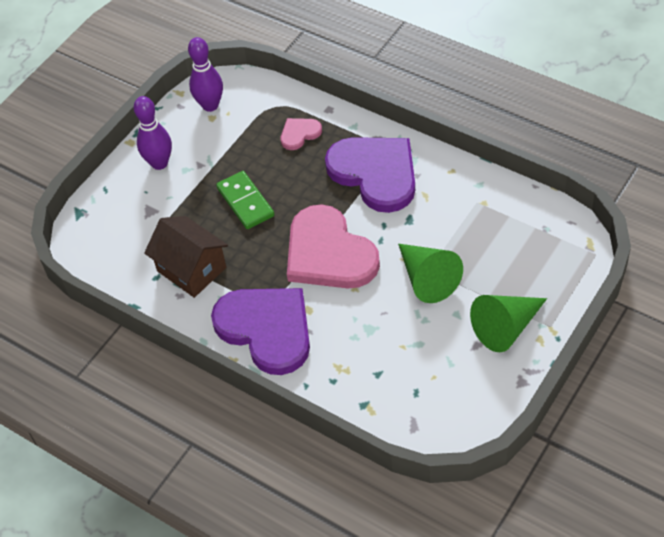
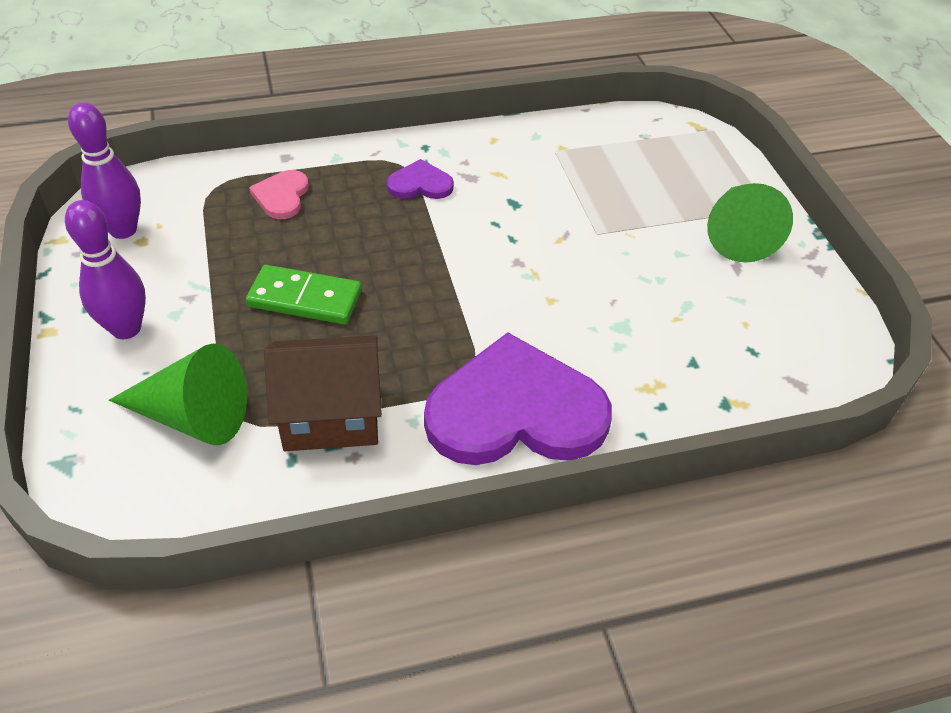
camera: 55 degrees left, 5 degrees down
(329, 253) = (475, 285): pink heart -> none
(375, 173) = (420, 184): purple heart -> purple heart, size x0.45
(427, 279) = (608, 242): green cone -> green cone (193, 416)

